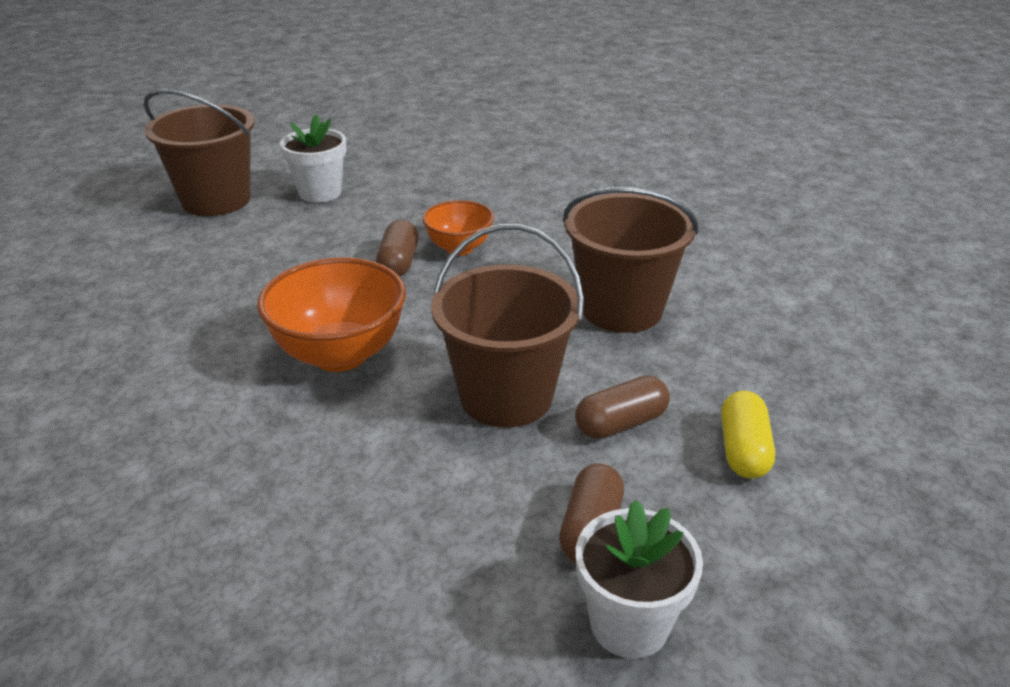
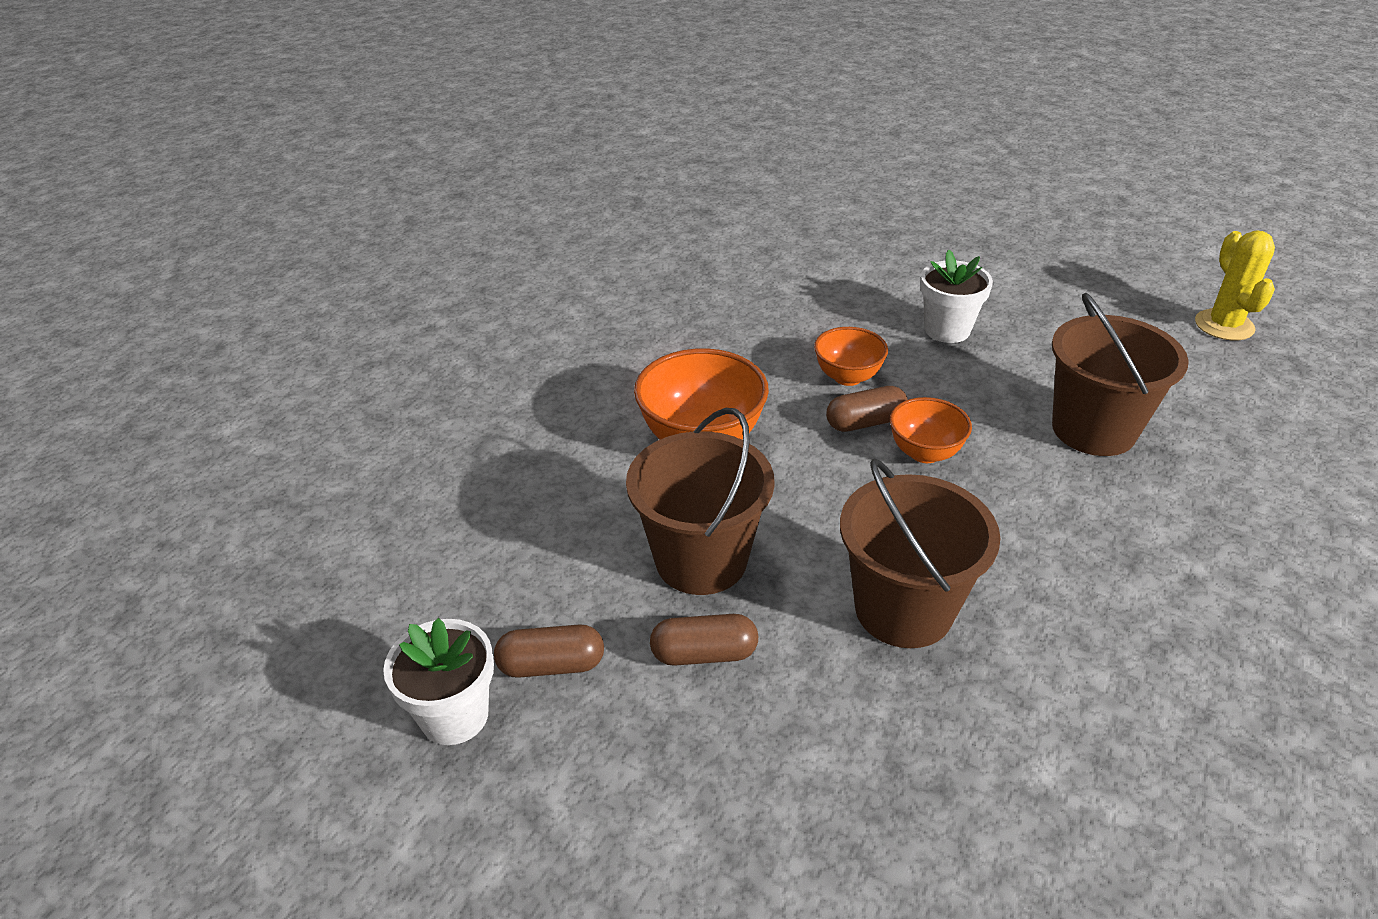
camera: 70 degrees right, 5 degrees up
(216, 200) = (879, 281): brown bucket -> brown bucket (1093, 429)
(331, 253) = (847, 377): none -> orange bowl
(428, 104) = (1224, 325): none -> yellow cactus
(621, 423) = (704, 653): brown capsule -> brown capsule turned 45 degrees counterclockwise
(743, 450) = (710, 765): yellow capsule -> none

